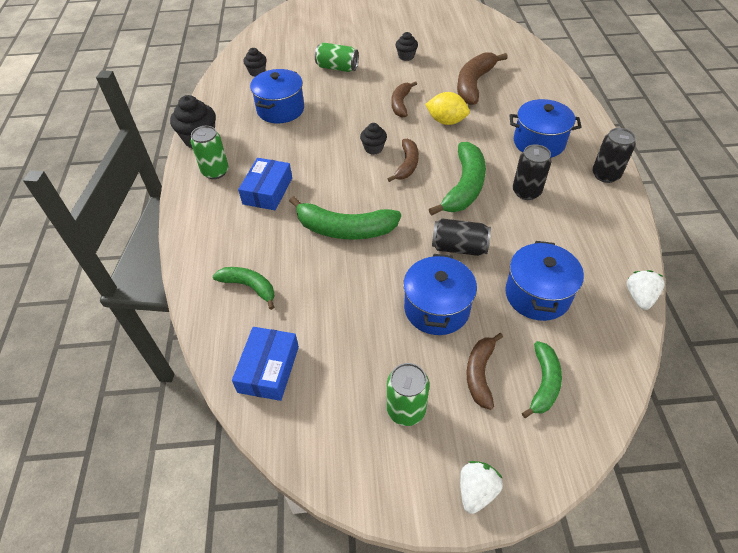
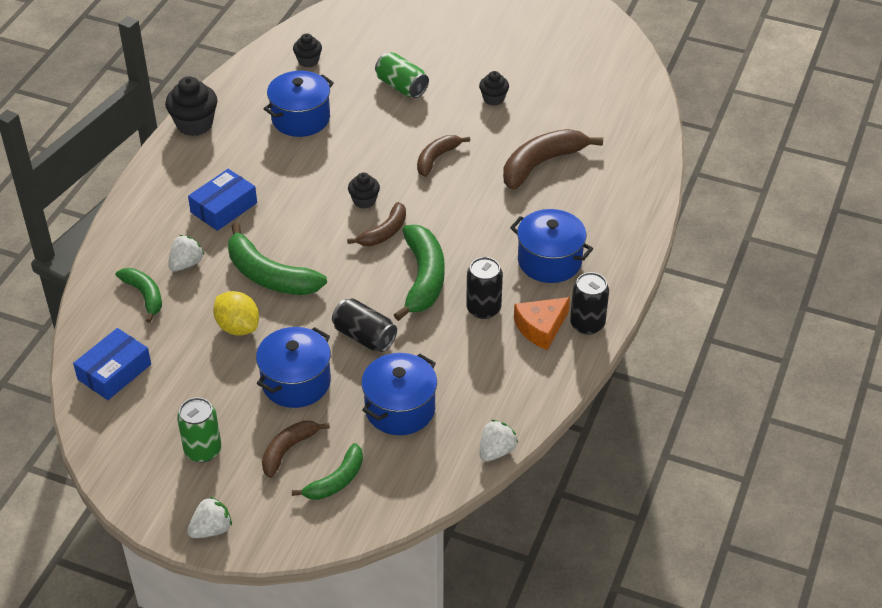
camera: 25 degrees right, 5 degrees down
(215, 171) = (187, 167): green can -> none
(268, 246) = (186, 264): none -> white strawberry
(446, 121) = (469, 198): yellow lemon -> yellow lemon (238, 327)
(464, 187) = (423, 278): green banana -> green banana turned 45 degrees counterclockwise
(578, 189) = (541, 328): none -> orange cheese

